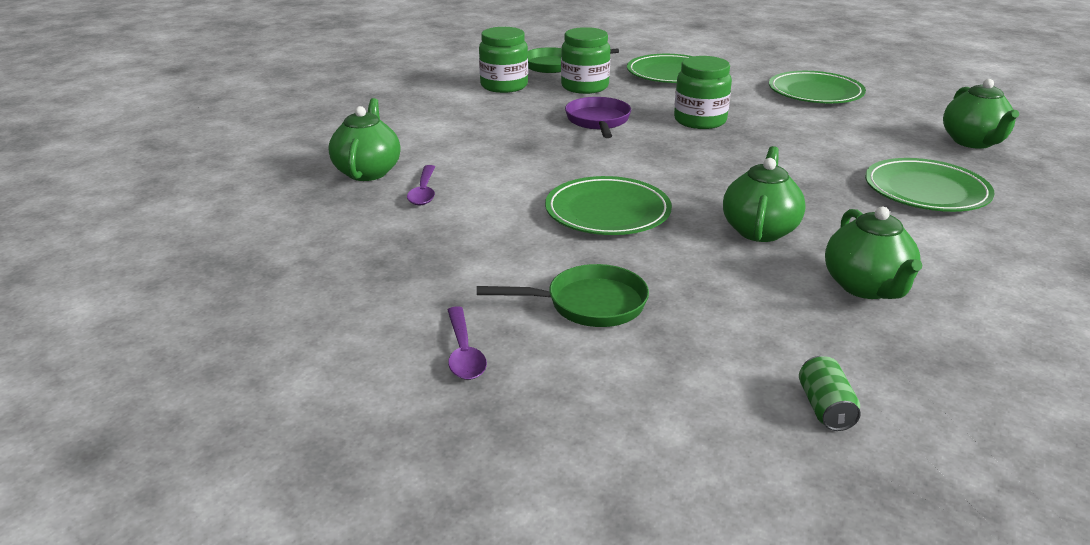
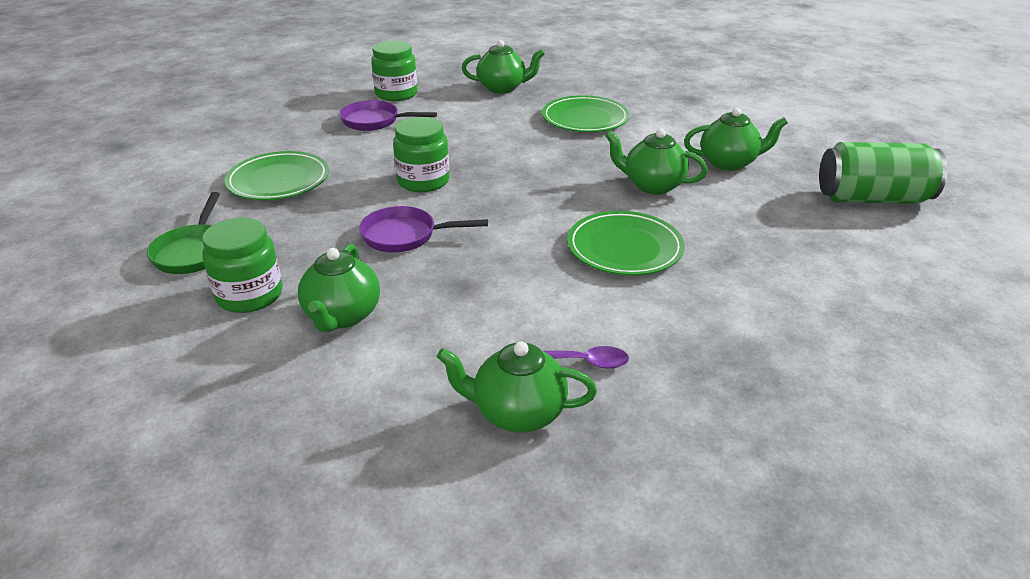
camera: 85 degrees left, 5 degrees up
(464, 352) = (880, 333): purple spoon -> none
(481, 112) = (342, 316): none -> green teapot
(584, 87) = (289, 236): green jar -> green jar (396, 94)
(588, 304) = (786, 269): green pan -> none
(815, 92) = (375, 121): green plate -> purple pan
(825, 408) = (872, 198): green can -> green can, size x2.35

